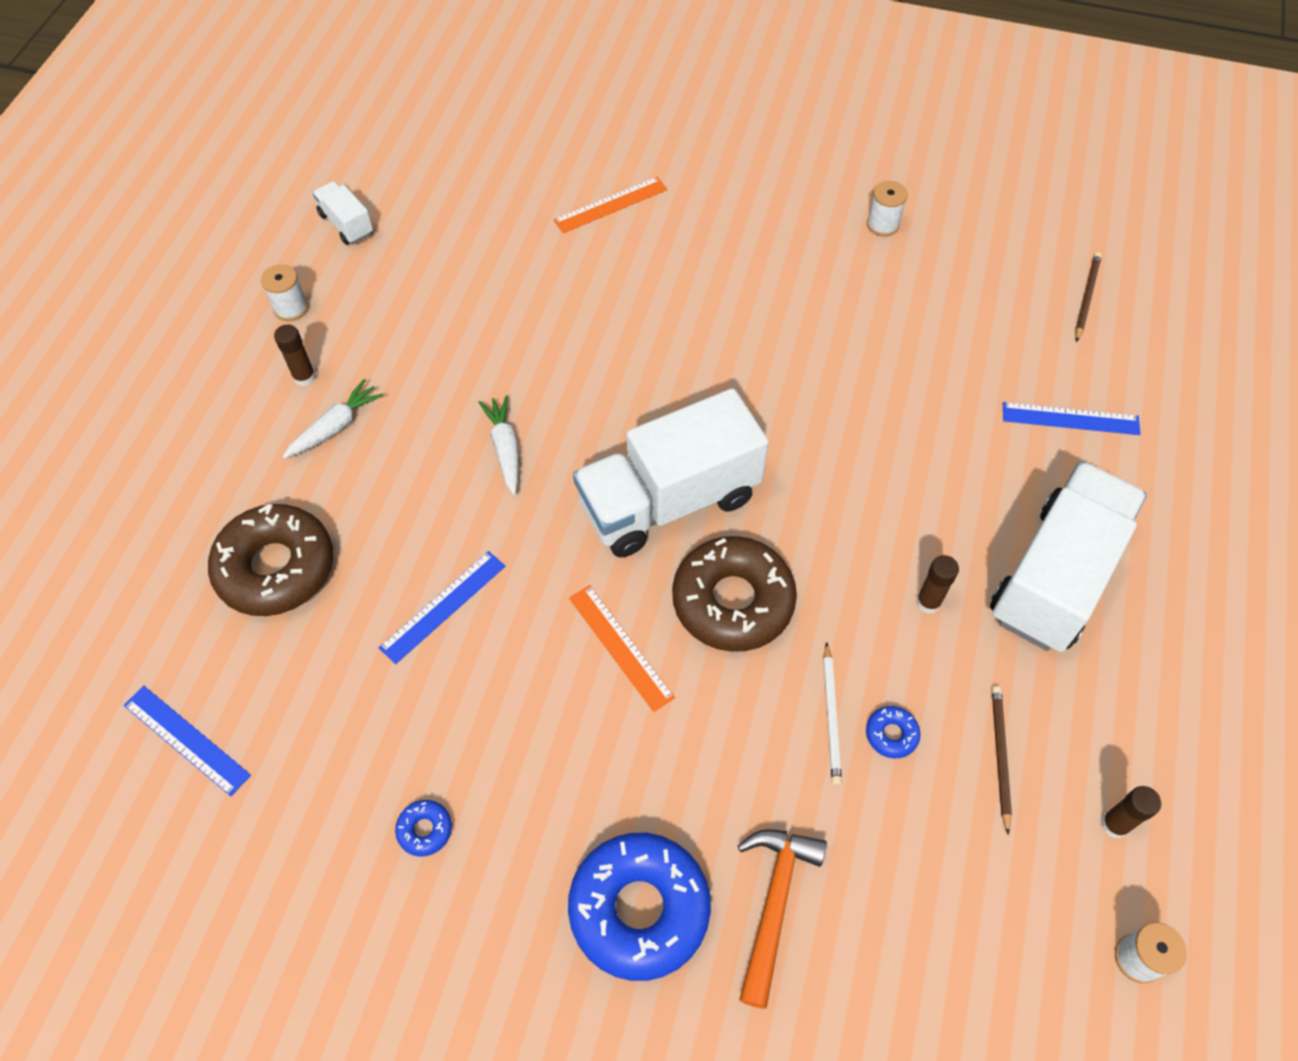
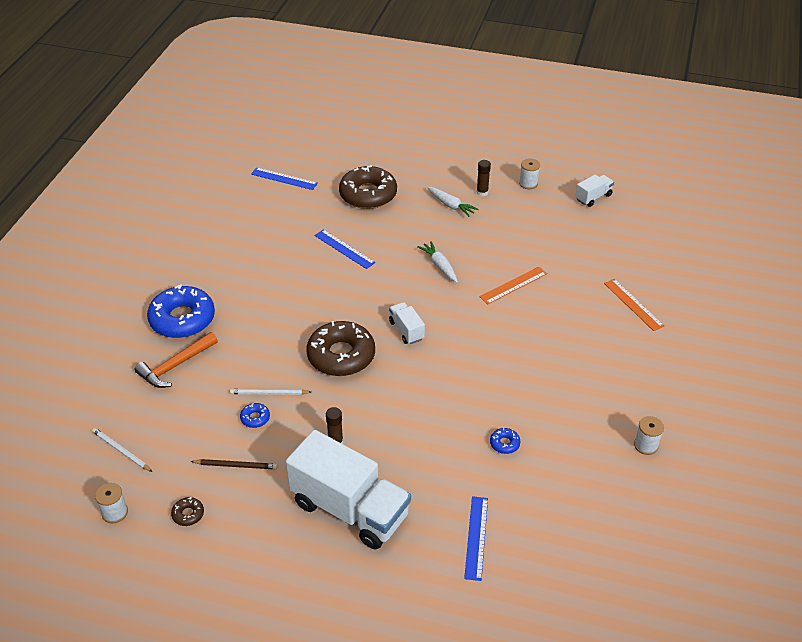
camera: 90 degrees right, 15 degrees down
(187, 739) = (284, 179): blue ruler -> blue ruler turned 75 degrees clockwise
(425, 830) = (232, 250): blue donut -> blue donut (504, 443)
(505, 448) = (439, 266): white carrot -> white carrot turned 105 degrees counterclockwise
(620, 647) = (317, 311): orange ruler -> orange ruler (513, 285)
(668, 501) = (406, 330): white truck -> white truck, size x0.45
(774, 903) = (175, 366): orange hammer -> orange hammer turned 120 degrees clockwise
(999, 975) = (121, 451): none -> white pencil
(1086, 297) = (594, 566): brown pencil -> none
(1114, 824) = (188, 514): brown glue stick -> brown donut

